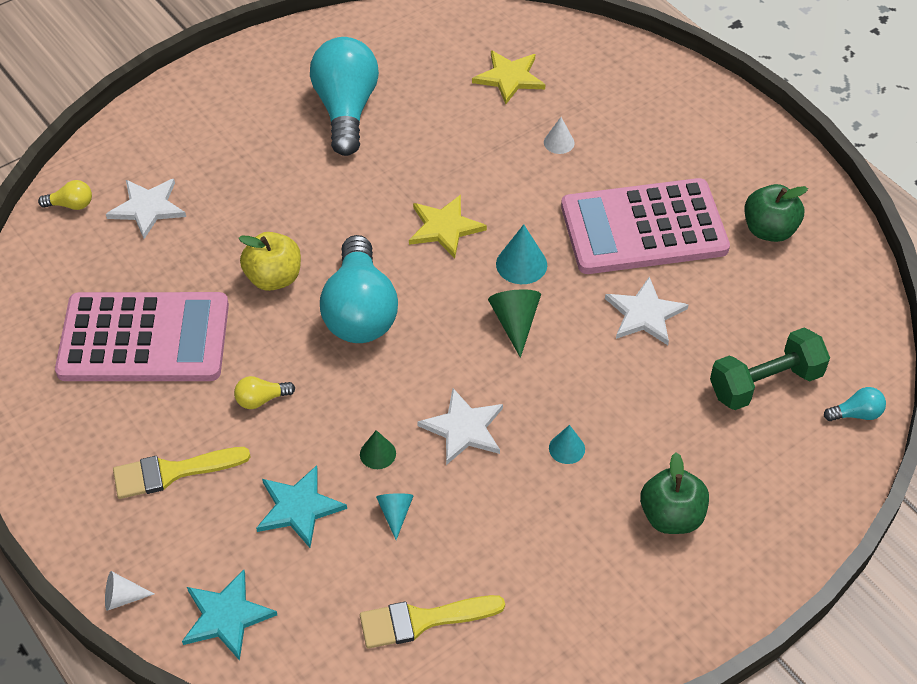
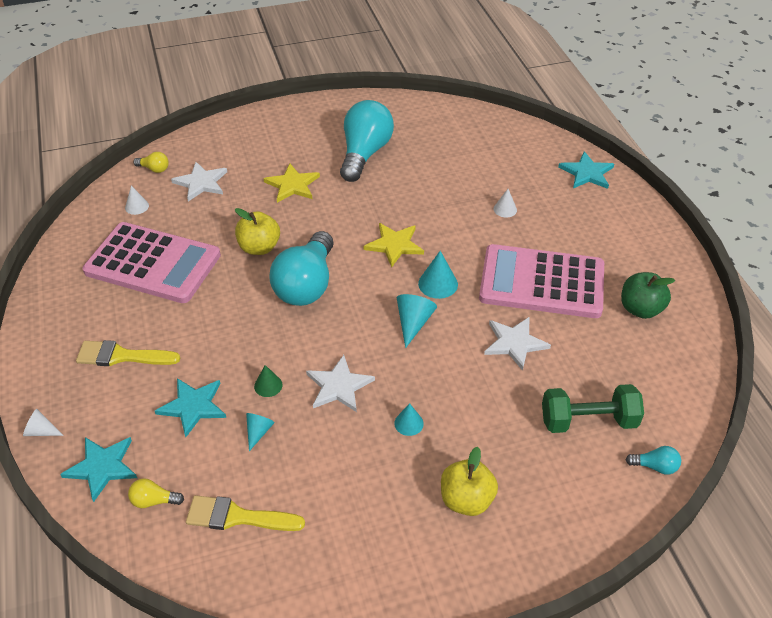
camera: 20 degrees right, 5 degrees down
(77, 265) = (137, 206): none -> white cone
(261, 399) = (207, 325): yellow light bulb -> yellow light bulb (154, 501)
(509, 78) = (489, 159): yellow star -> yellow star (292, 185)
(515, 323) = (413, 323): green cone -> turquoise cone
(637, 67) = (587, 173): none -> turquoise star
(671, 516) = (466, 500): green apple -> yellow apple

